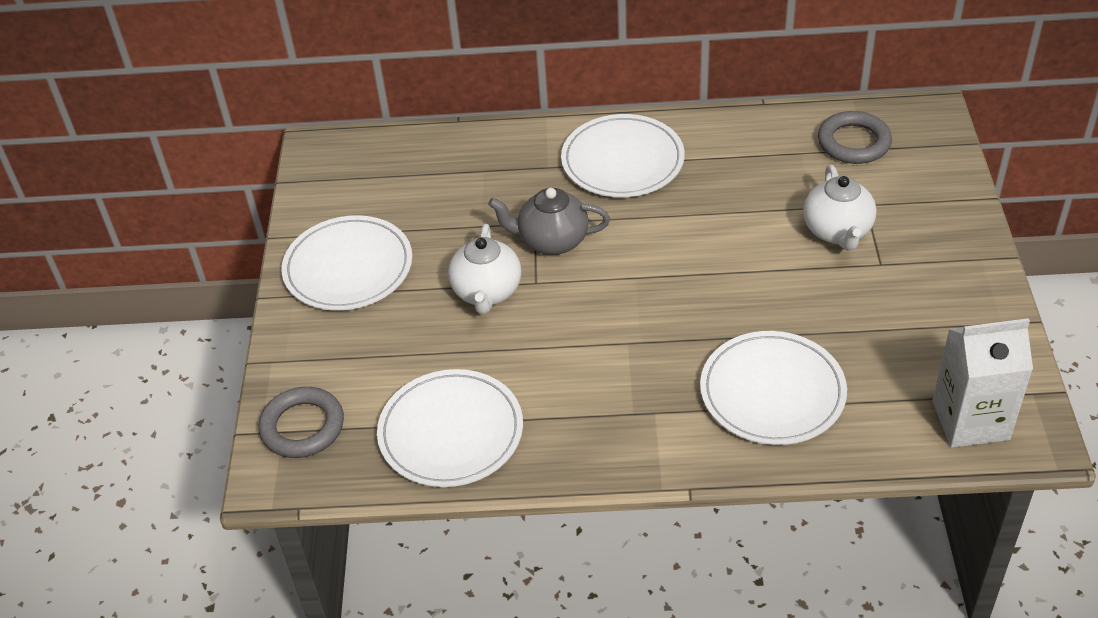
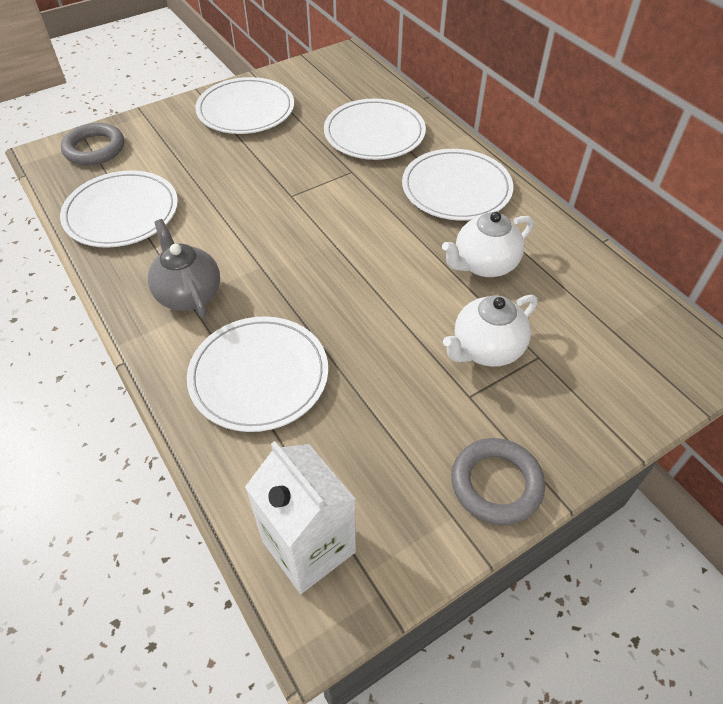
camera: 55 degrees right, 5 degrees up
(486, 182) = (374, 133): none -> white plate
(487, 292) = (264, 177): white teapot -> white teapot (484, 265)
(551, 241) = (339, 187): grey teapot -> grey teapot (188, 294)
(853, 142) = (613, 318): grey ring -> grey ring (496, 484)

